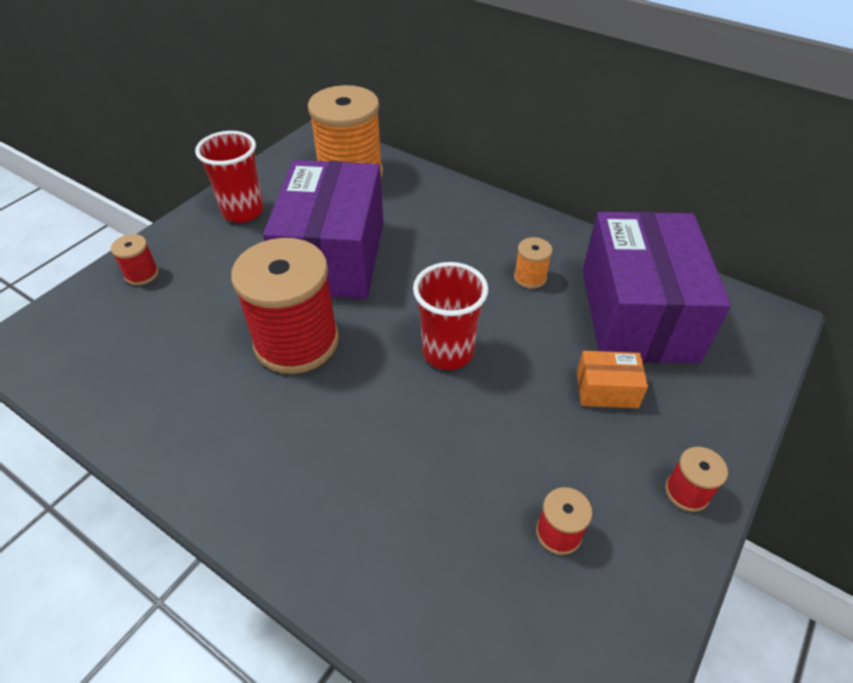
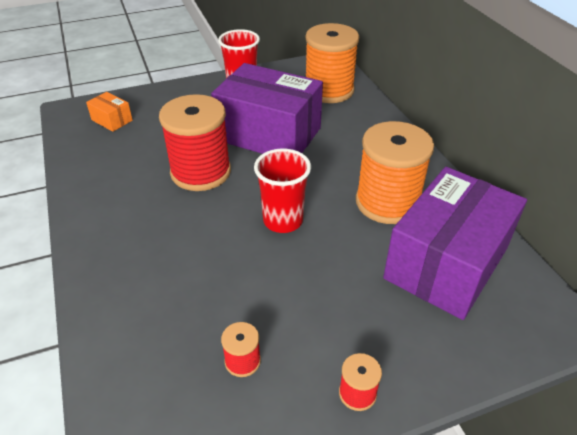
camera: 35 degrees right, 5 degrees down
(142, 274) = (157, 101): red spool -> none
(333, 256) = (269, 134): purple box -> purple box turned 75 degrees clockwise
(530, 277) = (387, 202): orange spool -> orange spool, size x2.34
(606, 390) = (368, 298): orange box -> orange box (112, 120)

